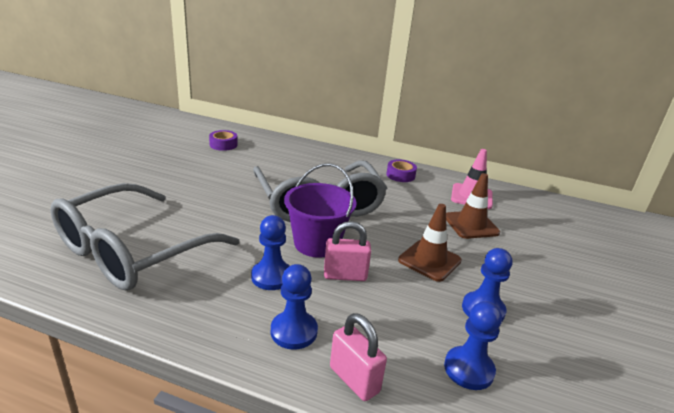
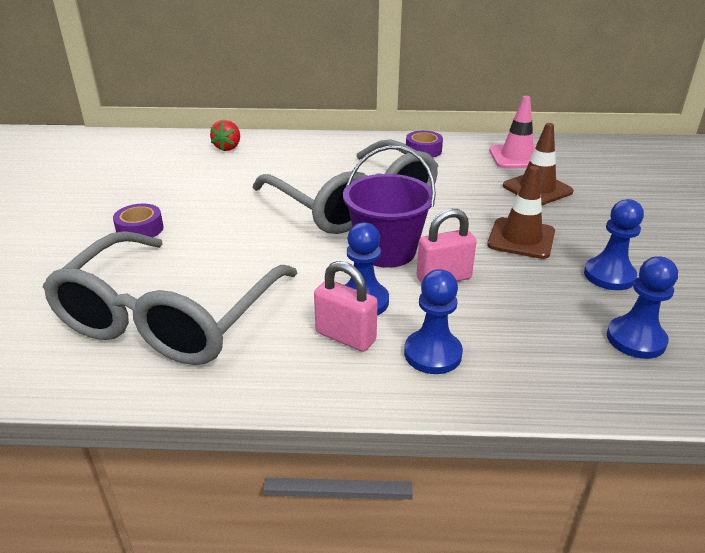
camera: 15 degrees left, 5 degrees up
(223, 145) = (181, 159): purple tape -> purple tape (140, 229)
(260, 143) = (228, 147): none -> red strawberry
(354, 379) = (532, 384): pink padlock -> pink padlock (345, 337)

